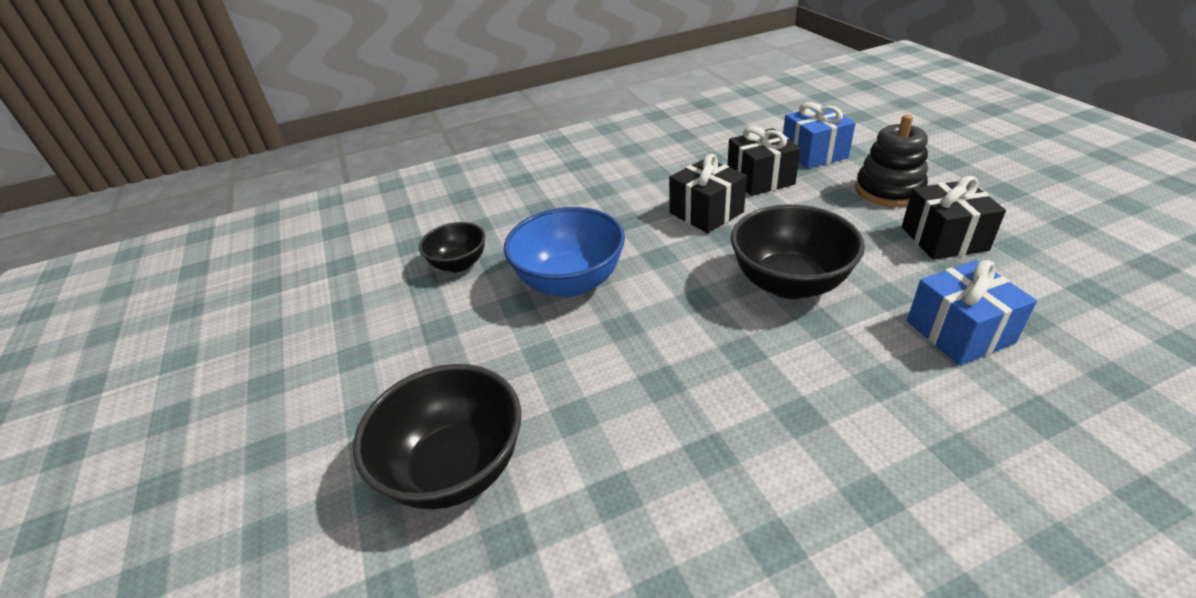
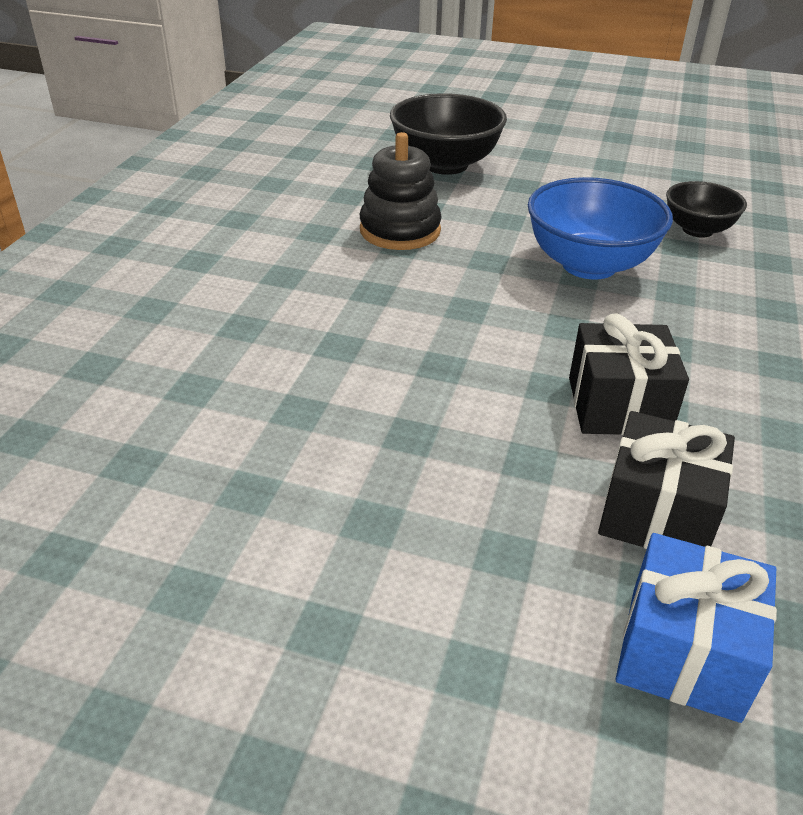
camera: 125 degrees right, 0 degrees up
(789, 283) = (409, 368): black bowl -> none
(888, 190) = (456, 618): black stacking toy -> black stacking toy (400, 230)
(944, 239) = (294, 544): black gift -> none
(959, 332) = (199, 406): blue gift -> none

